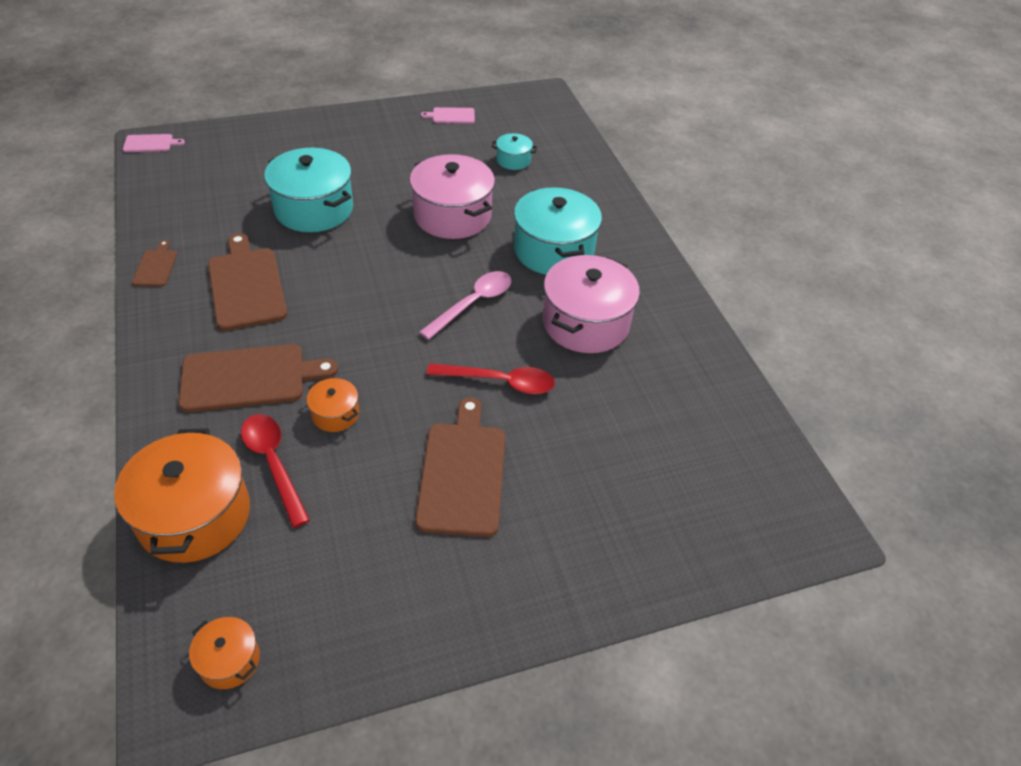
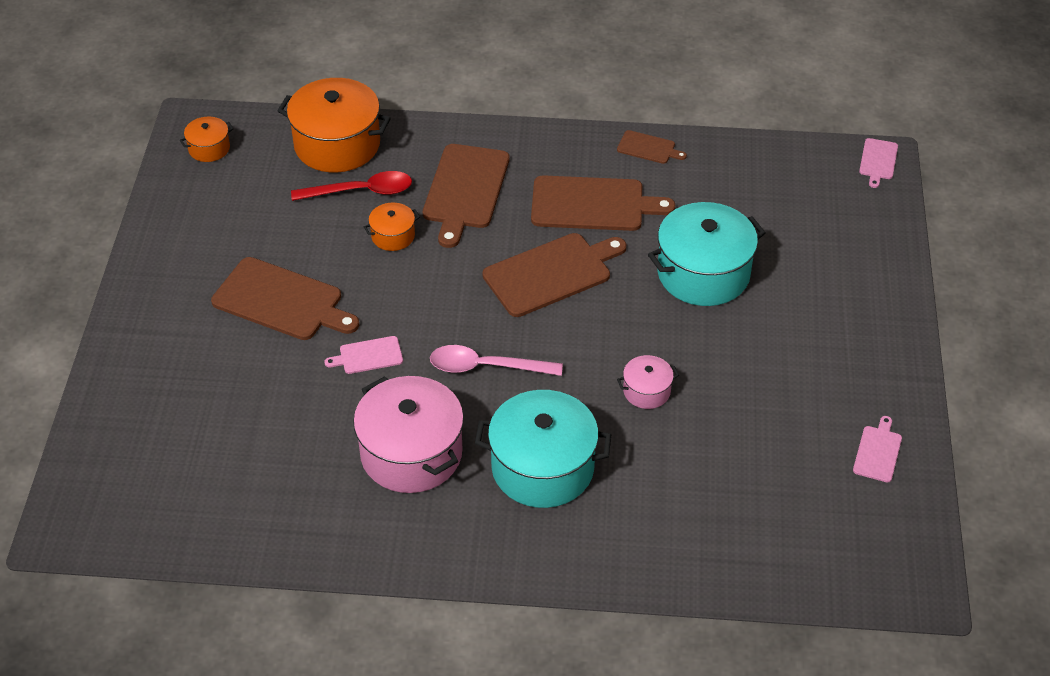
camera: 115 degrees right, 0 degrees up
(346, 291) = (551, 273): none -> brown cutting board
(452, 215) = (646, 391): pink pot -> pink pot, size x0.48
(473, 304) = (486, 367): pink spoon -> pink spoon turned 120 degrees clockwise
(499, 382) = (368, 356): red spoon -> pink cutting board
(513, 160) = (745, 488): turquoise pot -> none

